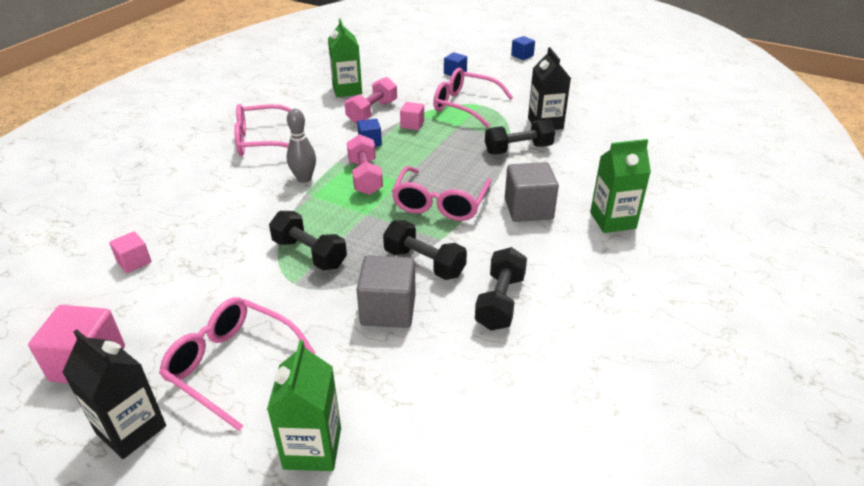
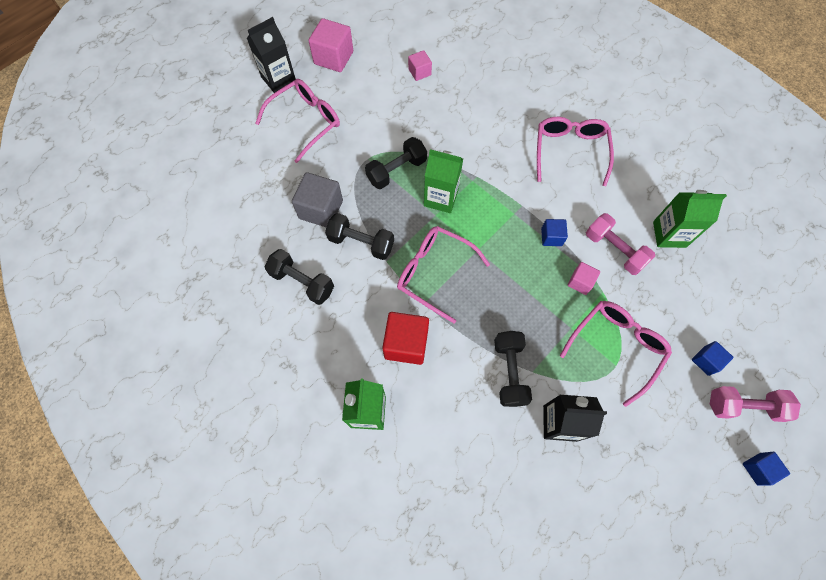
camera: 105 degrees right, 30 degrees up
(304, 178) = (499, 177): grey bowling pin -> none
(312, 448) = (231, 155): green carton -> green carton (441, 198)
(365, 177) = (490, 223): pink dumbbell -> pink dumbbell (744, 406)
(424, 263) = (361, 243): black dumbbell -> black dumbbell turned 60 degrees clockwise
(528, 209) = (406, 343): grey cube -> red cube

